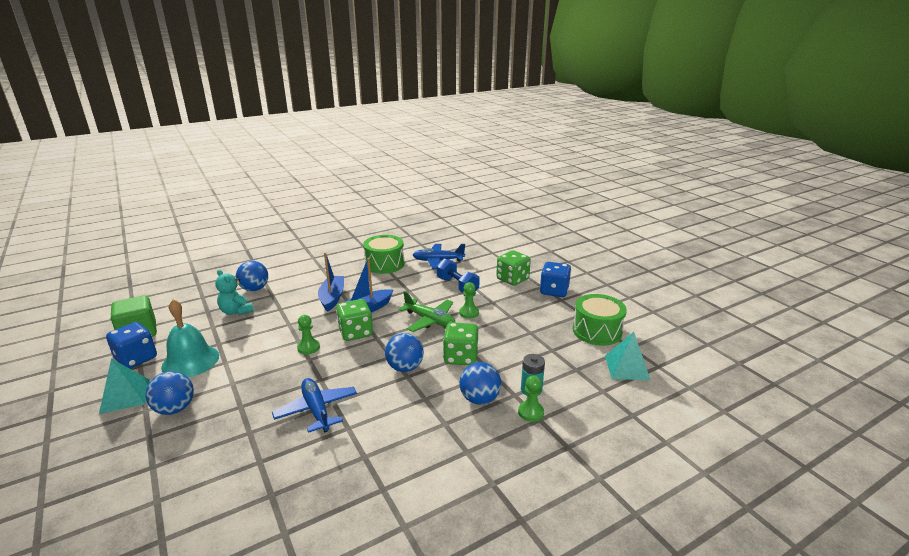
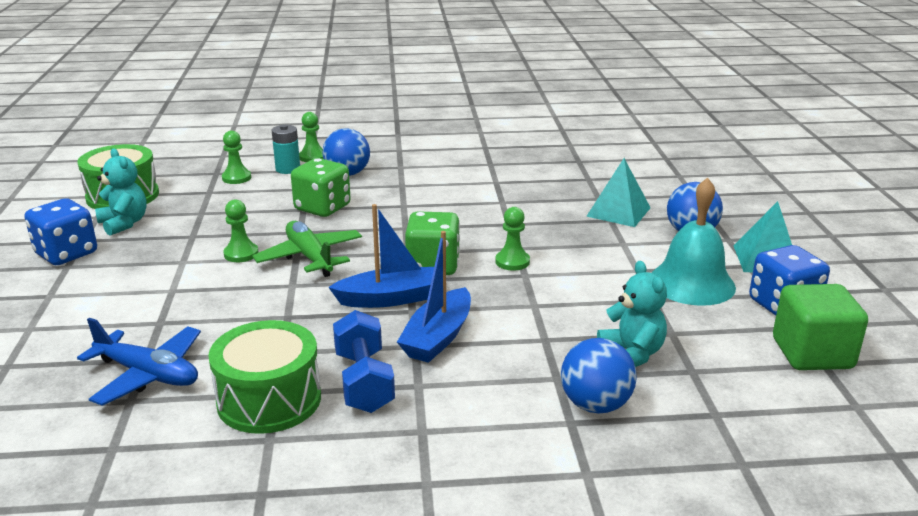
camera: 155 degrees left, 0 degrees up
(316, 410) = (523, 199): blue plane -> none
(405, 367) = (399, 213): blue ball -> none
(457, 286) = (195, 302): blue dumbbell -> blue dumbbell (364, 381)
(512, 279) = (86, 290): green dice -> none
(554, 368) = (236, 178): none -> green pawn
(559, 313) = (124, 223): none -> turquoise teddy bear
(627, 367) = (164, 163): turquoise pyramid -> turquoise pyramid (618, 212)

